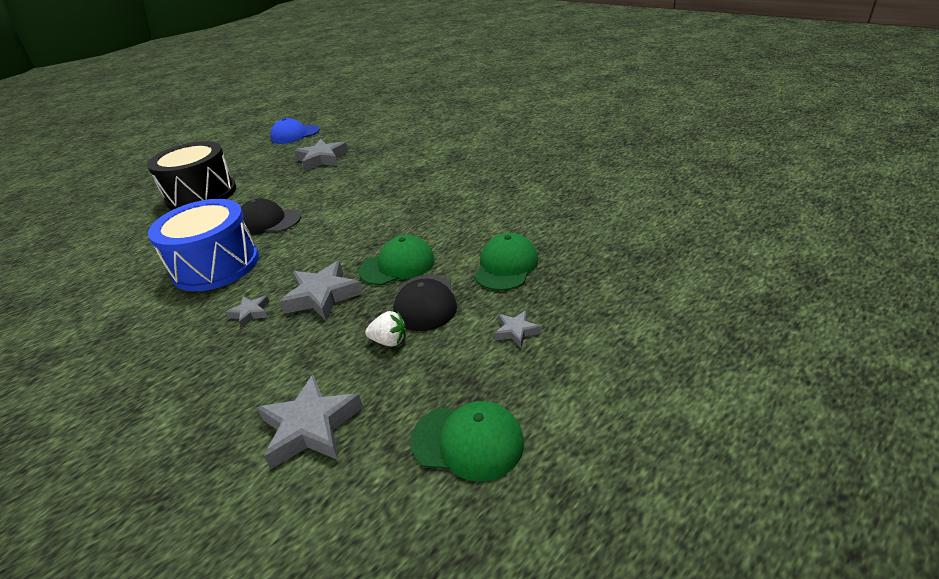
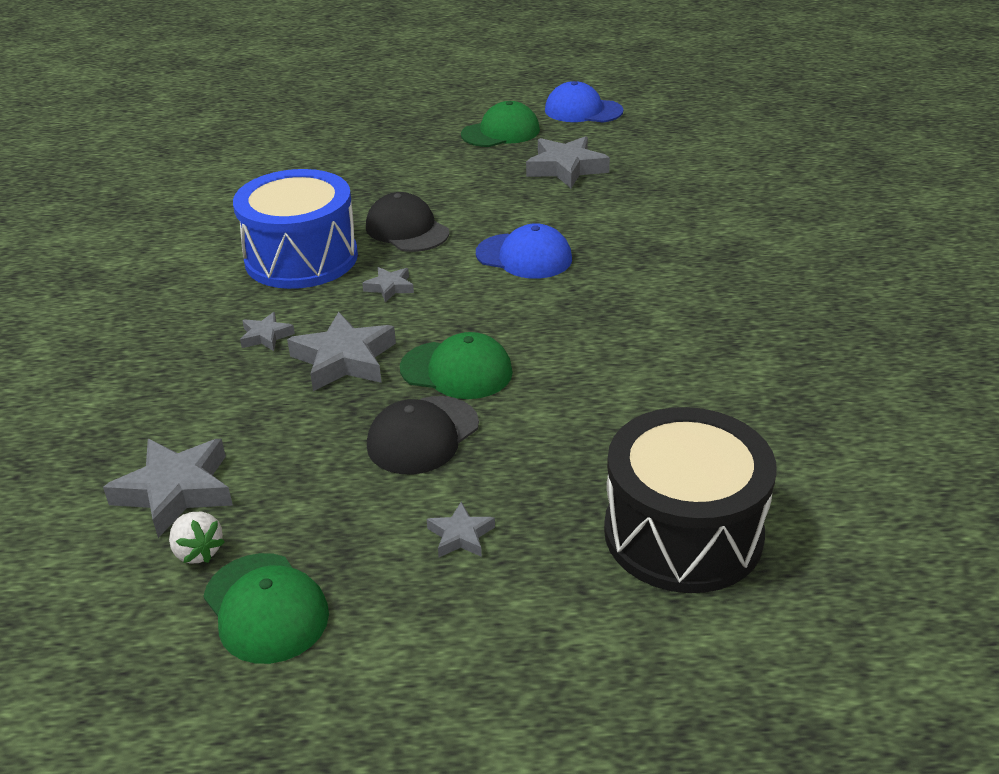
camera: 40 degrees right, 0 degrees up
(201, 194) = (389, 153): black drum -> black drum (683, 533)
(298, 250) = (389, 287): none -> grey star
(357, 202) = (524, 256): none -> blue cap
(389, 341) = (336, 455): white strawberry -> white strawberry (198, 551)
(506, 266) = (564, 451): green cap -> green cap (501, 132)

